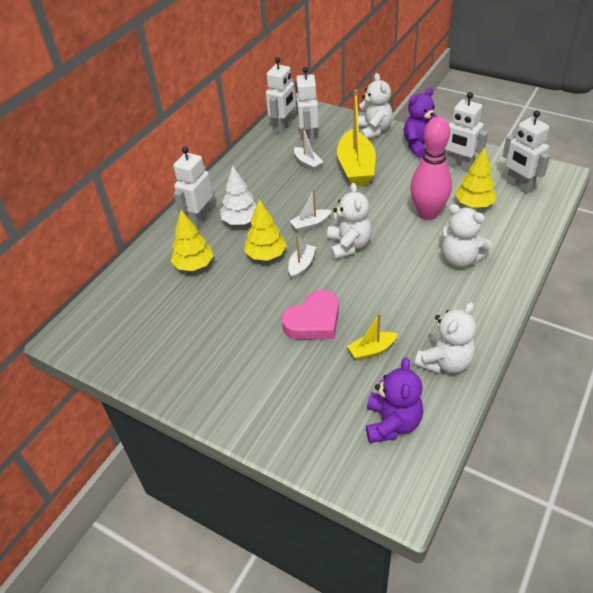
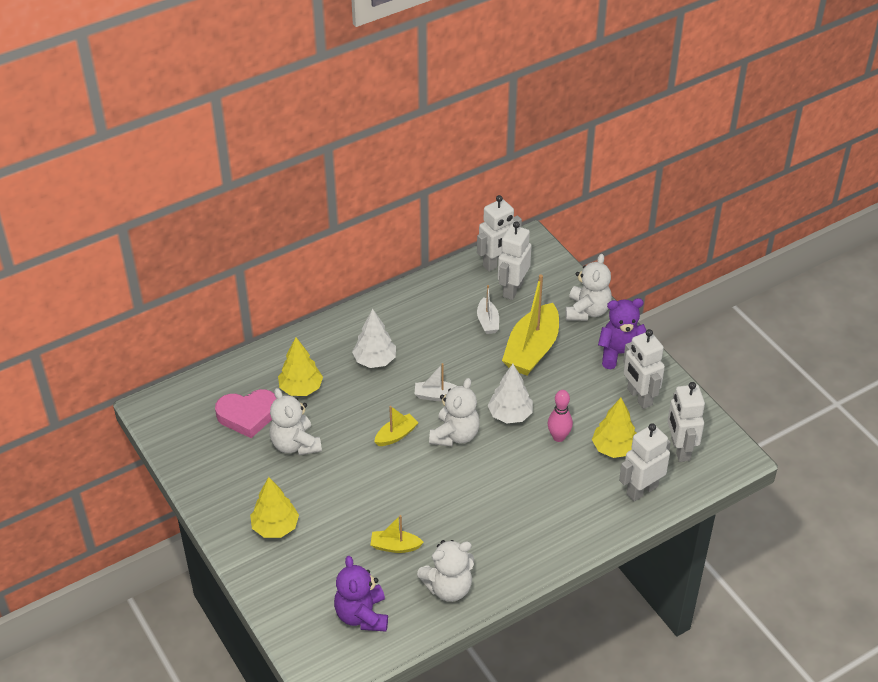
camera: 25 degrees right, 0 degrees up
(199, 219) = (338, 340): white robot -> white robot (641, 490)
(266, 255) = (372, 409): yellow tree -> yellow tree (275, 527)
(301, 265) = (396, 435): white boat -> yellow boat
(313, 321) = (366, 495): pink heart -> pink heart (248, 415)
(378, 214) = (510, 415): none -> white tree
(392, 423) = (362, 615): purple teddy bear -> purple teddy bear turned 135 degrees clockwise
(427, 214) = (558, 437): pink bowling pin -> pink bowling pin, size x0.56
(460, 259) = (548, 499): white teddy bear -> white teddy bear (295, 444)

